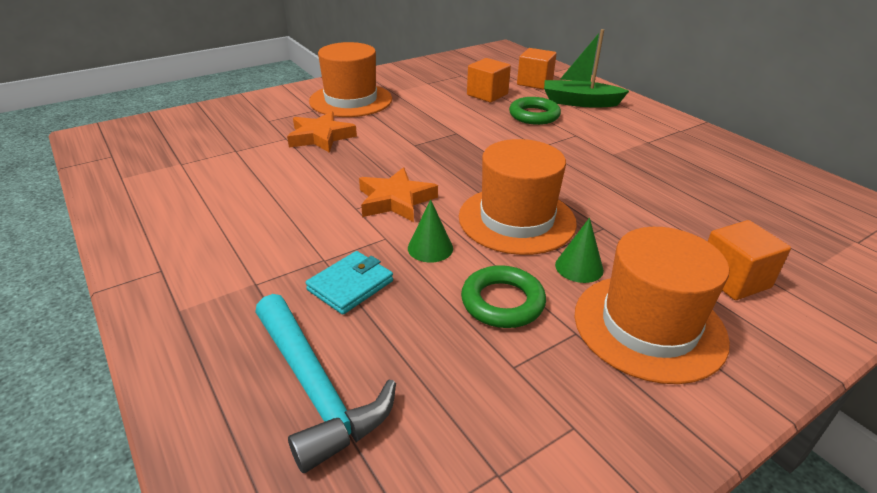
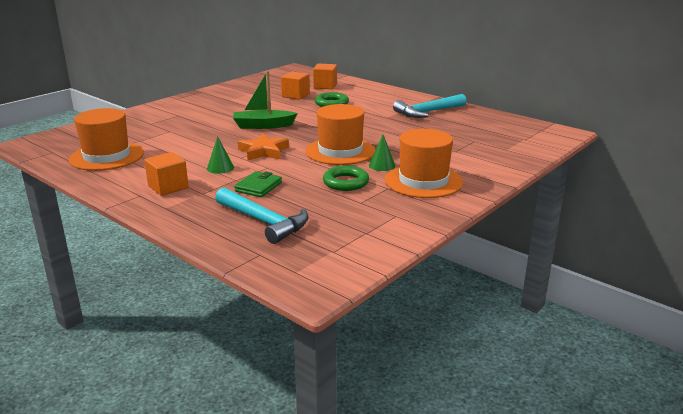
camera: 15 degrees left, 10 degrees down
(321, 137) = (194, 128): orange star -> none
(350, 285) = (258, 187): turquoise wallet -> green wallet
(351, 100) = (202, 107): orange hat -> orange hat (107, 156)
(430, 248) = (295, 168): green cone -> green cone (220, 168)
(580, 102) = (359, 94): green boat -> green boat (263, 126)
(682, 152) = (428, 112): none -> turquoise hammer
(733, 279) = (462, 160): orange cube -> orange cube (168, 187)

